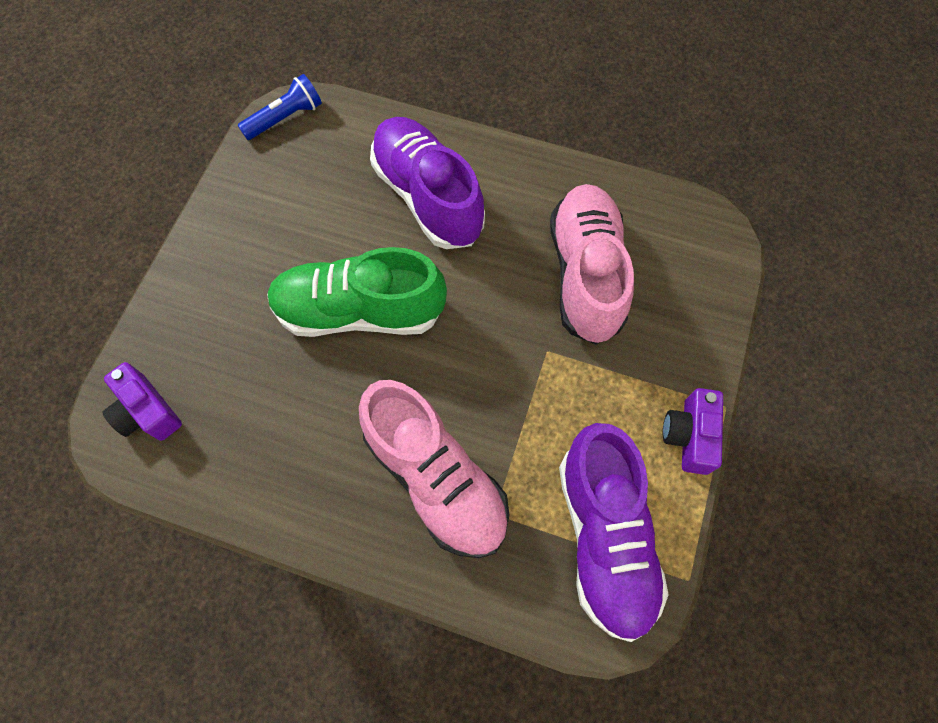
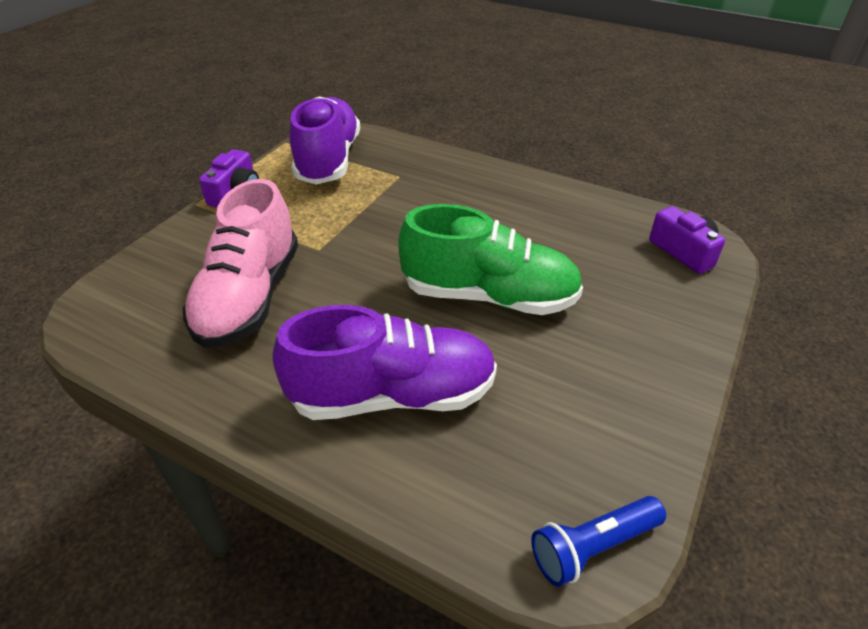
camera: 170 degrees left, 25 degrees down
(428, 196) = (393, 395): purple shoe -> purple shoe turned 75 degrees counterclockwise
(436, 478) = (438, 194): pink shoe -> none

